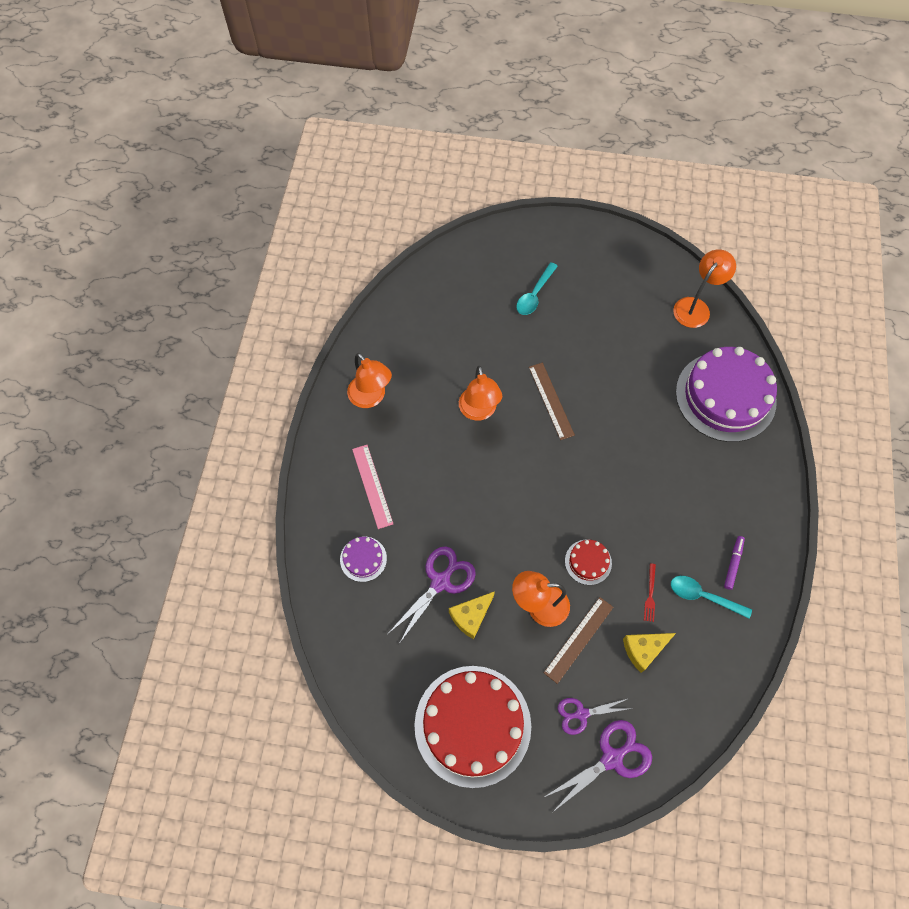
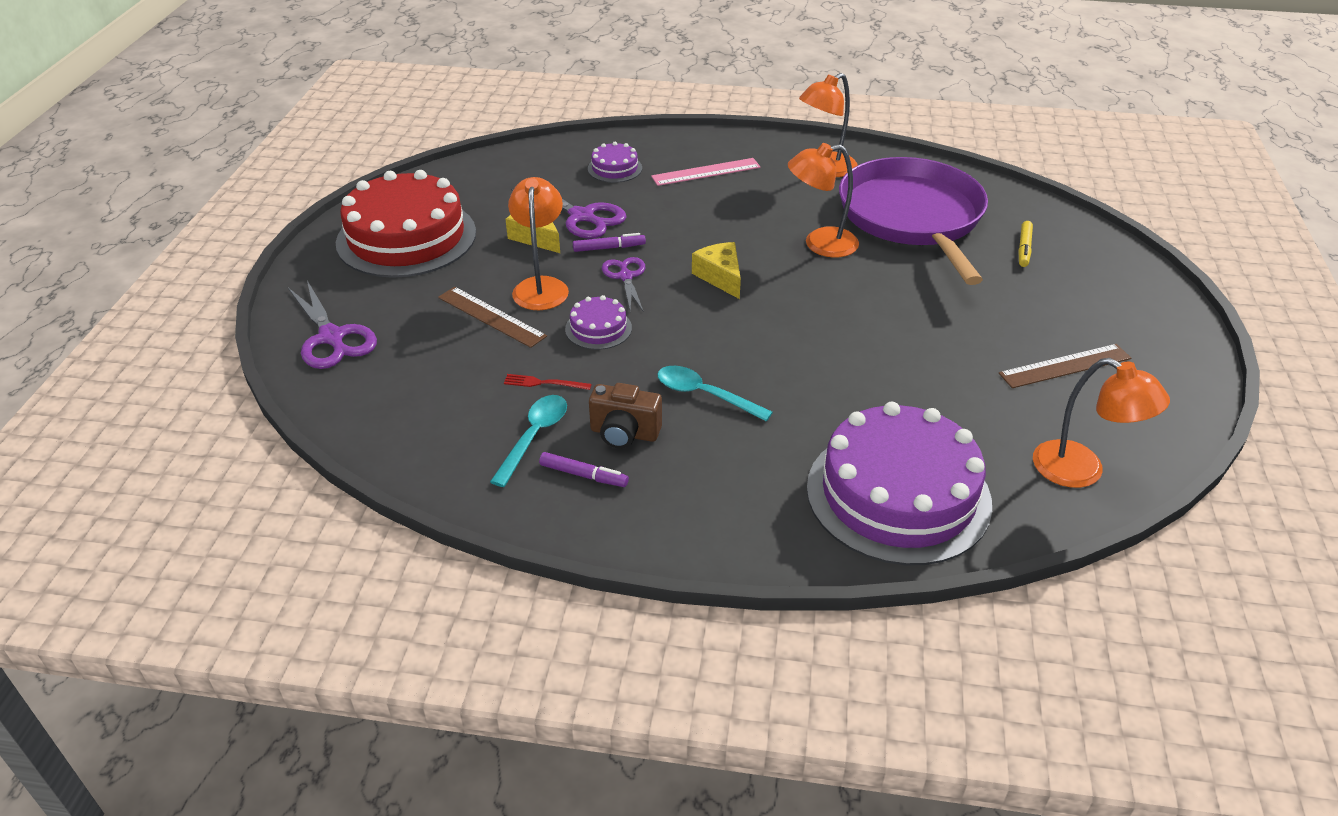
camera: 90 degrees right, 25 degrees down
(443, 348) = (912, 217): none -> purple pan
(482, 289) = (1024, 248): none -> yellow marker
(486, 559) = (609, 248): none -> purple marker
(534, 294) = (1033, 294): turquoise spoon -> turquoise spoon (704, 395)
(551, 400) = (849, 304): brown ruler -> brown ruler (1065, 366)
(581, 714) = (395, 315): purple scissors -> purple scissors (625, 276)
(588, 562) = (598, 328): red cake -> purple cake
(643, 650) = (465, 372): yellow cheese -> yellow cheese (720, 277)
(693, 541) = (624, 433): none -> brown camera

